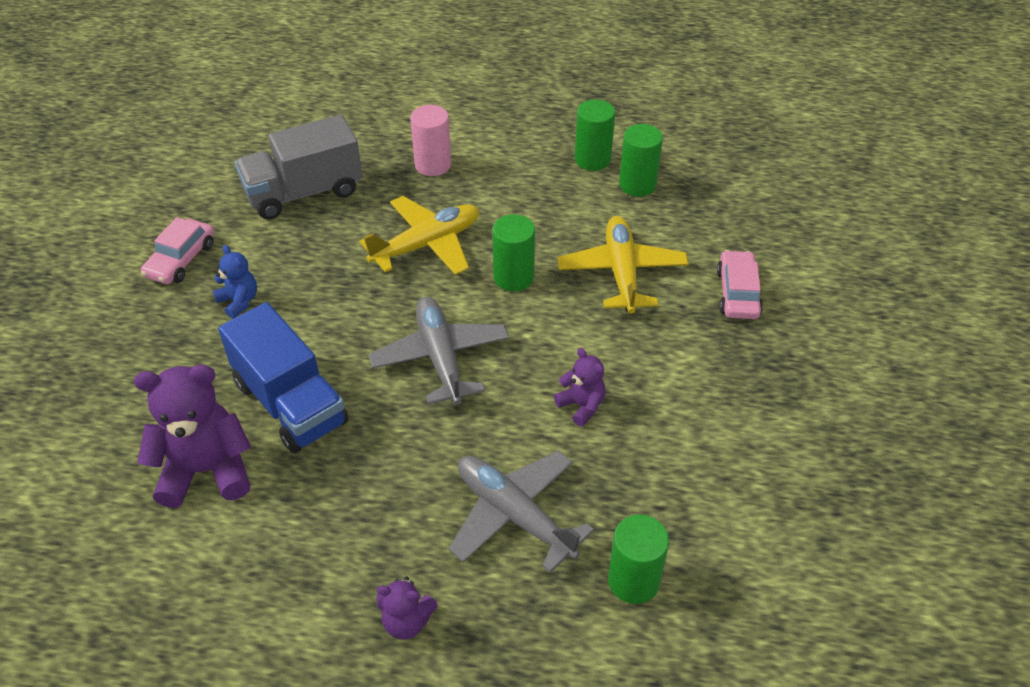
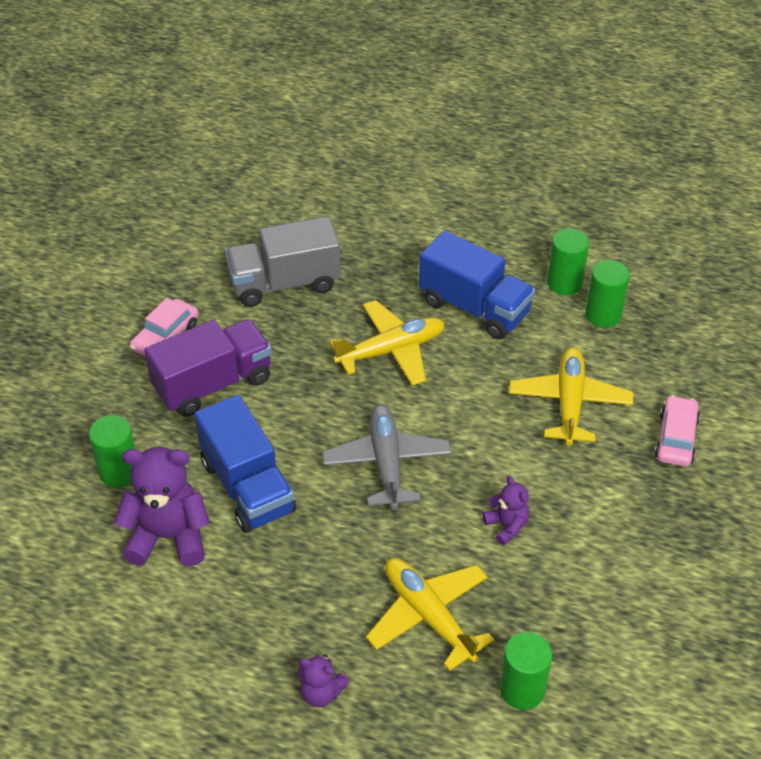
camera: 10 degrees right, 0 degrees up
(239, 301) = (213, 384): blue teddy bear -> purple truck
(433, 165) = (409, 270): pink cylinder -> none
(506, 193) = (474, 308): none -> blue truck
(513, 277) = (466, 394): green cylinder -> green cylinder (119, 472)
(514, 515) = (428, 616): grey plane -> yellow plane

